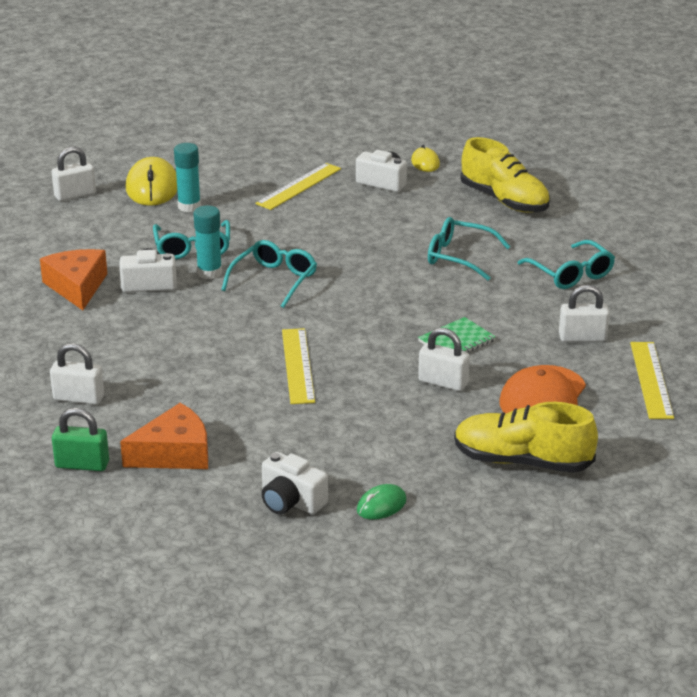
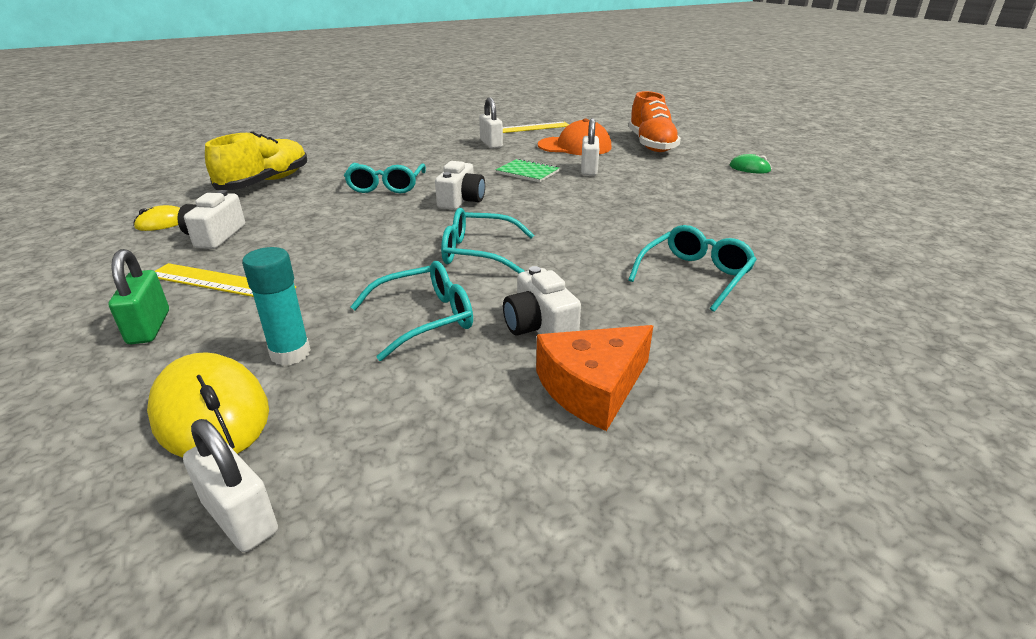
camera: 110 degrees left, 0 degrees up
(78, 398) = (815, 306): white padlock -> none
(82, 464) = (897, 273): green padlock -> green padlock (149, 327)
(152, 187) = (211, 413): yellow mouse -> yellow mouse turned 75 degrees clockwise
(174, 453) = (811, 238): orange cheese -> none
(209, 273) = (484, 292): turquoise glue stick -> none
(291, 501) = (791, 190): white camera -> white camera (461, 201)
(297, 365) = (623, 216): yellow ruler -> none
(522, 461) = (651, 145): yellow shoe -> orange shoe
(571, 274) = (399, 153): turquoise glasses -> turquoise glasses (695, 275)

